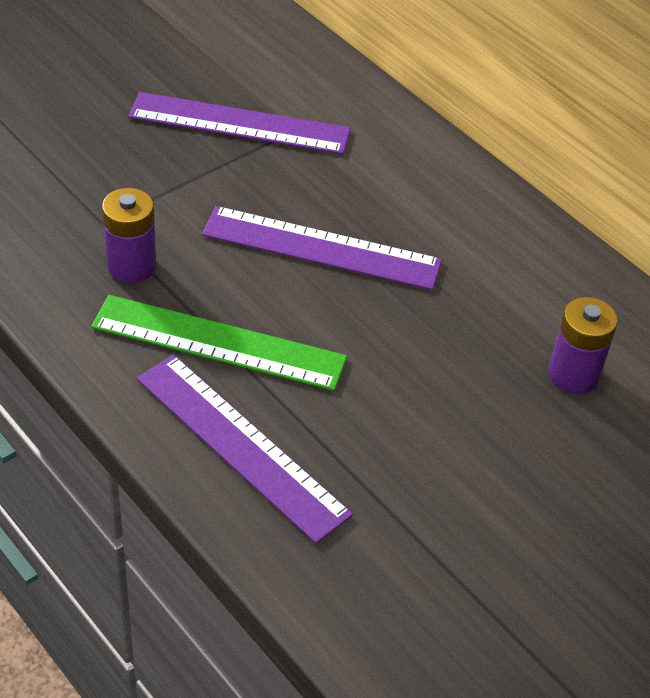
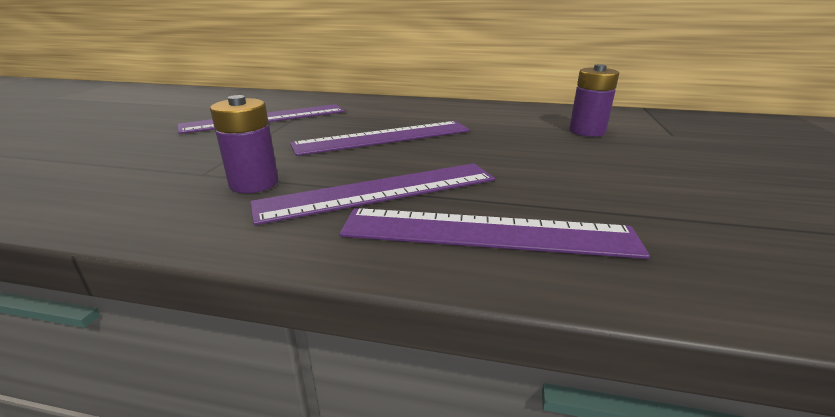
camera: 35 degrees left, 20 degrees down
(218, 343) = (379, 191): green ruler -> purple ruler

